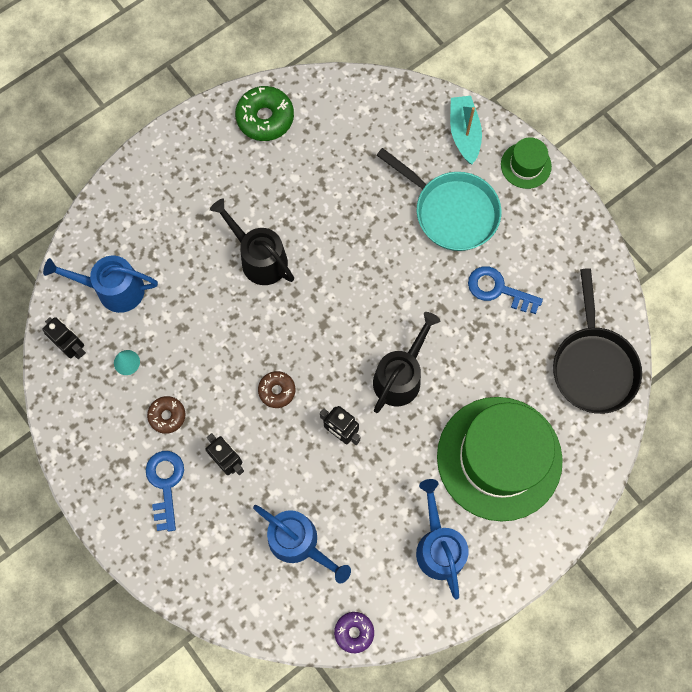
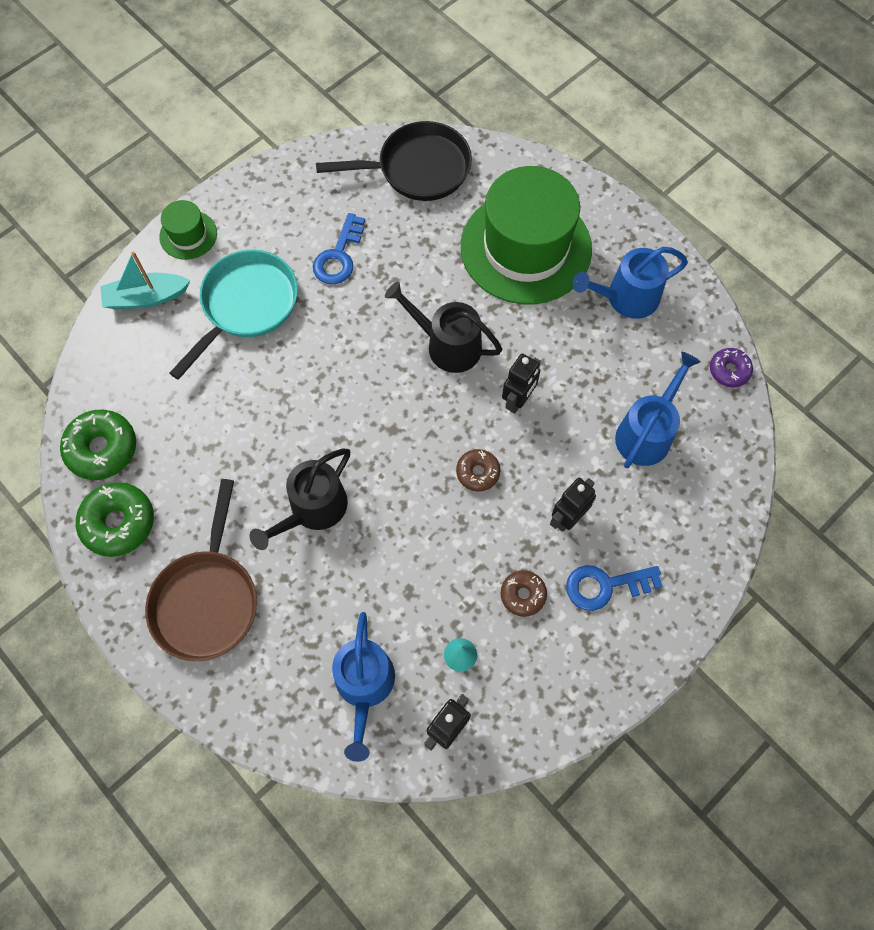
camera: 95 degrees left, 5 degrees down
(196, 180) = (207, 599): none -> brown pan
(328, 105) = (102, 449): none -> green donut

